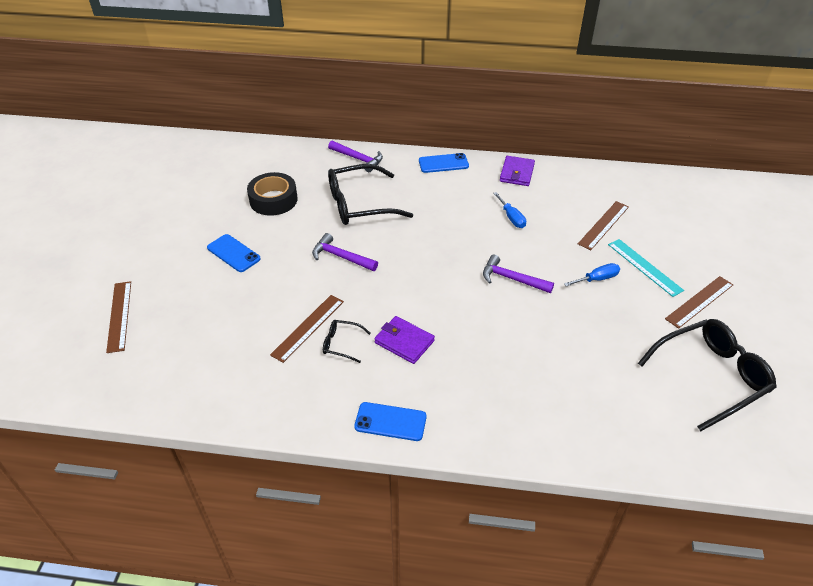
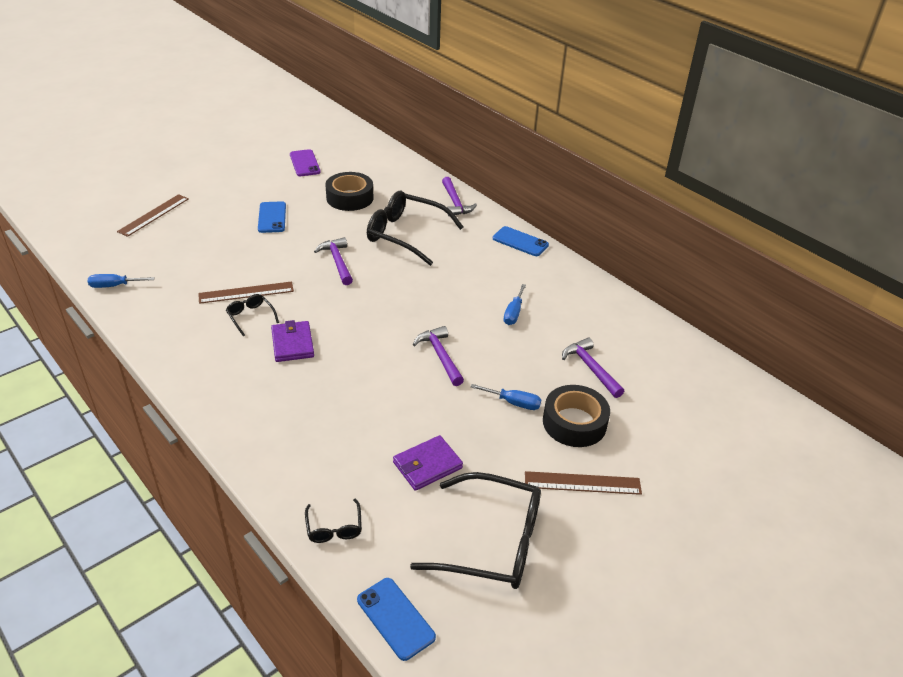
camera: 40 degrees right, 5 degrees down
(183, 400) = (114, 286): none -> blue screwdriver
(191, 191) = (305, 163): none -> purple phone
(390, 422) = (205, 386): blue phone -> blue phone (395, 618)
(517, 173) = (575, 283): purple wallet -> purple wallet (427, 465)
(603, 225) = (590, 368): brown ruler -> purple hammer
(622, 445) = (334, 527): none -> black glasses
(644, 267) = (574, 423): turquoise ruler -> black tape

